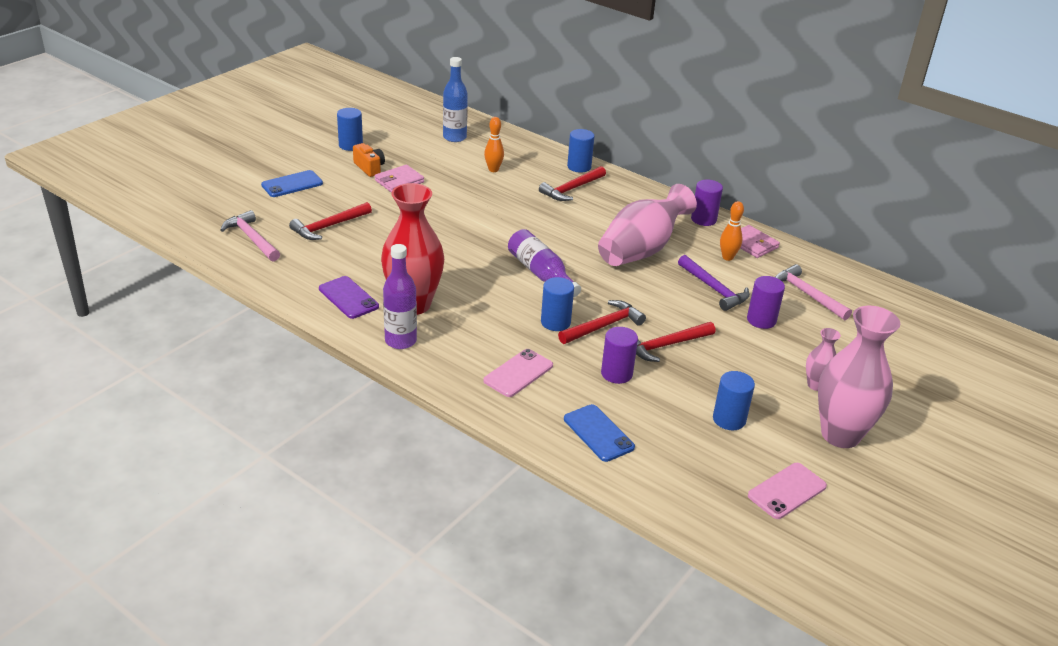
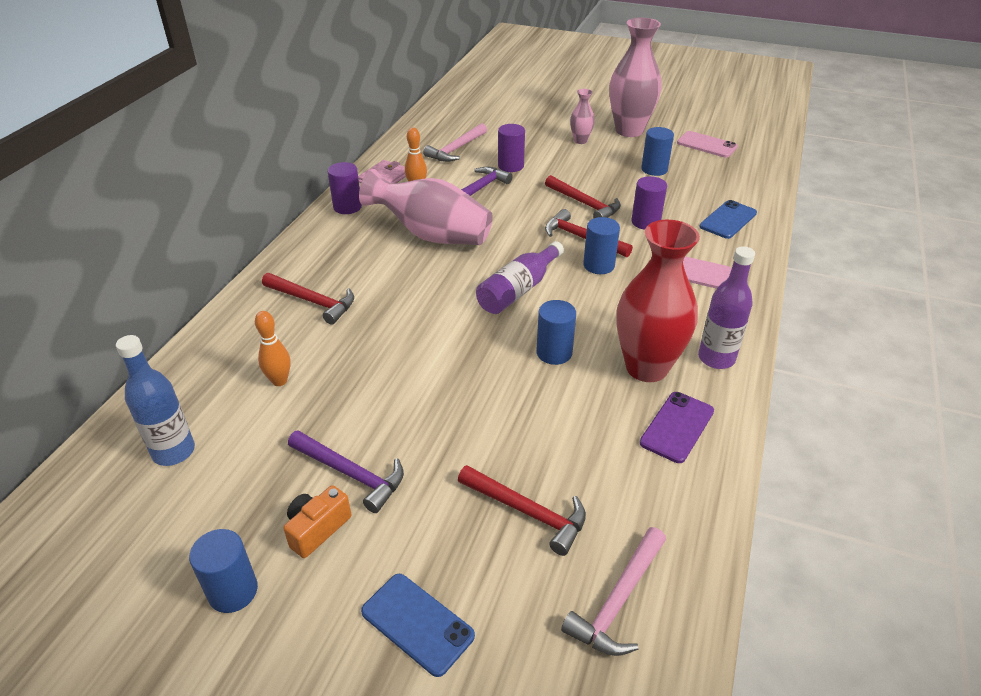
camera: 105 degrees left, 5 degrees up
(399, 181) = (351, 474): pink wallet -> purple hammer
(579, 167) = (247, 306): blue cylinder -> blue cylinder (554, 353)

